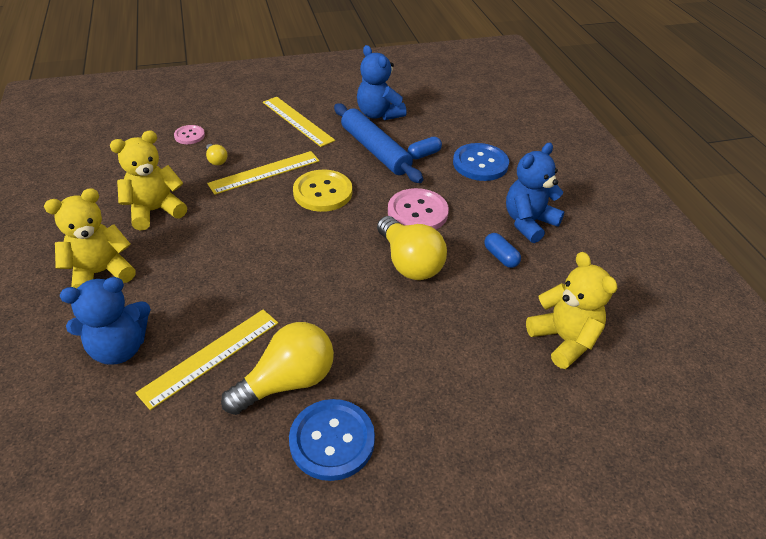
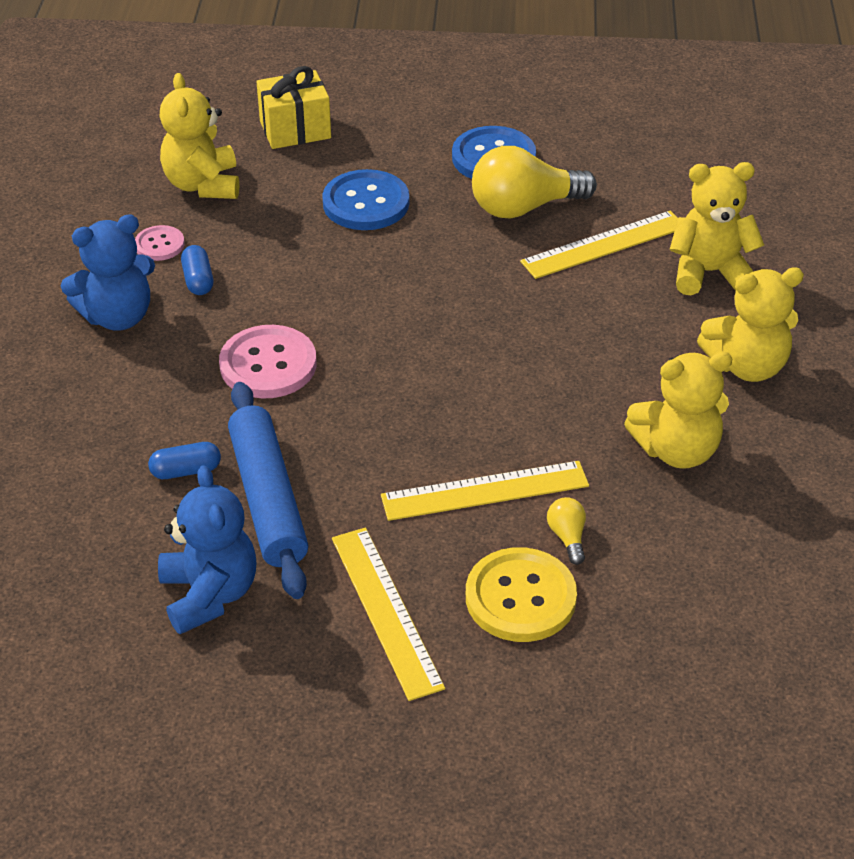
camera: 160 degrees left, 0 degrees up
(119, 348) = (709, 272): blue teddy bear -> yellow teddy bear
(189, 136) = (615, 615): pink button -> pink button (159, 245)
(322, 192) = (399, 429): yellow button -> yellow button (520, 597)
(409, 262) = (324, 297): yellow light bulb -> none
(480, 164) = (103, 430): blue button -> blue button (366, 203)
(536, 428) = (295, 130): none -> yellow gift

